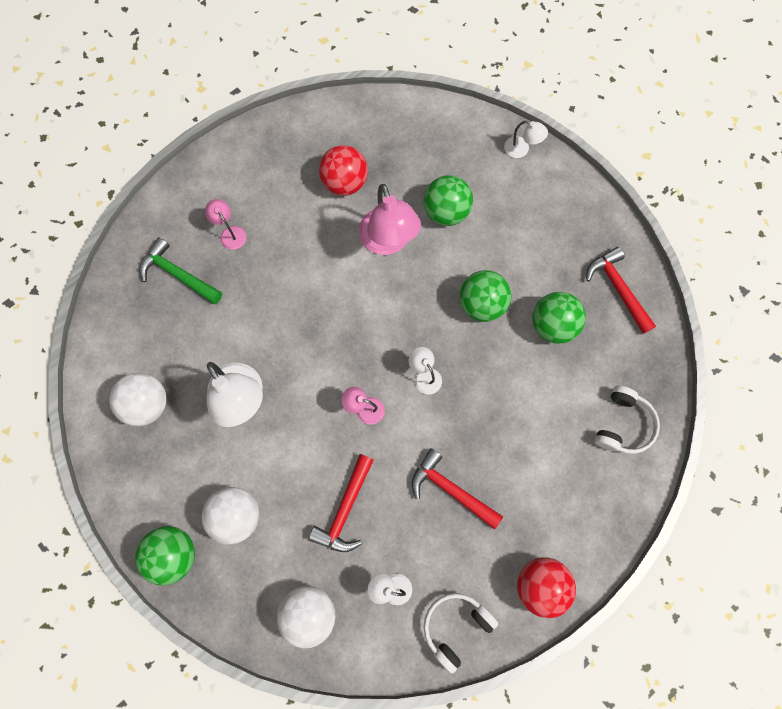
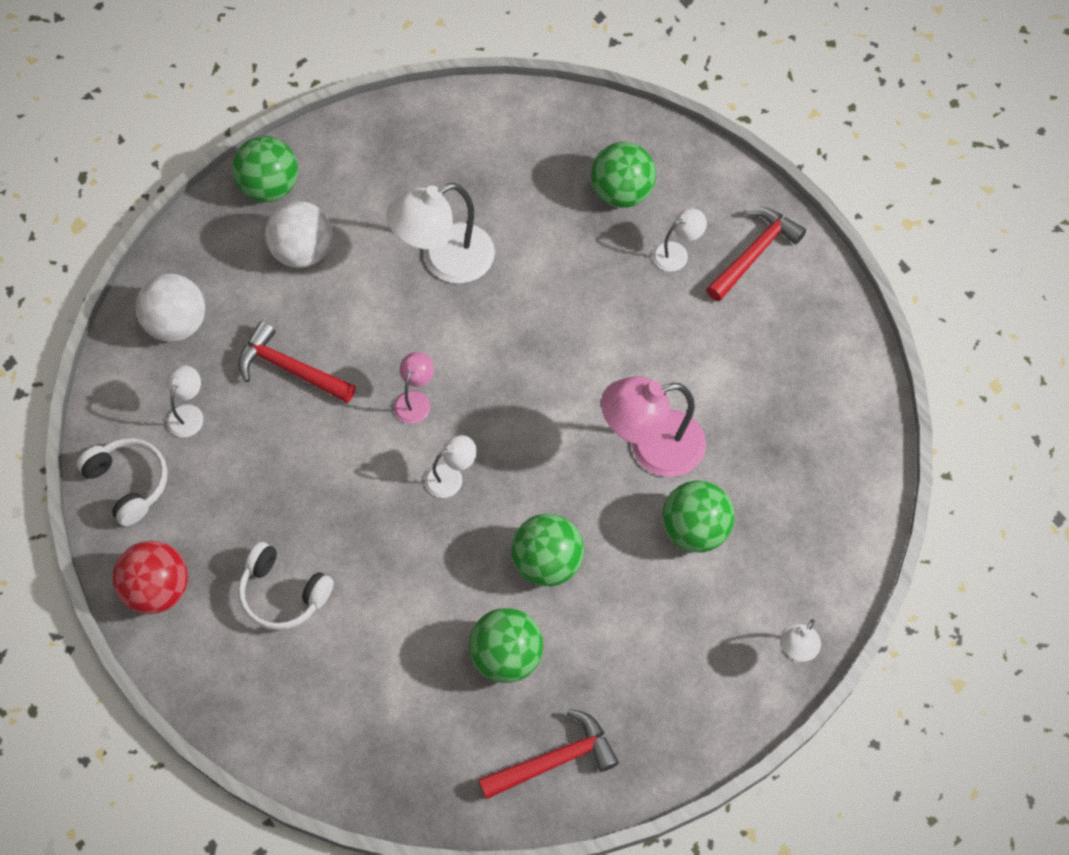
camera: 95 degrees right, 10 degrees down
(147, 404) = (452, 160): white ball -> none
(178, 274) = (621, 192): green hammer -> green ball
(230, 233) = (677, 253): pink lamp -> white lamp
(345, 182) = (748, 397): red ball -> none
(450, 489) = (295, 494): red hammer -> red hammer (754, 253)
(623, 424) = (349, 732): white headphones -> white headphones (283, 593)

